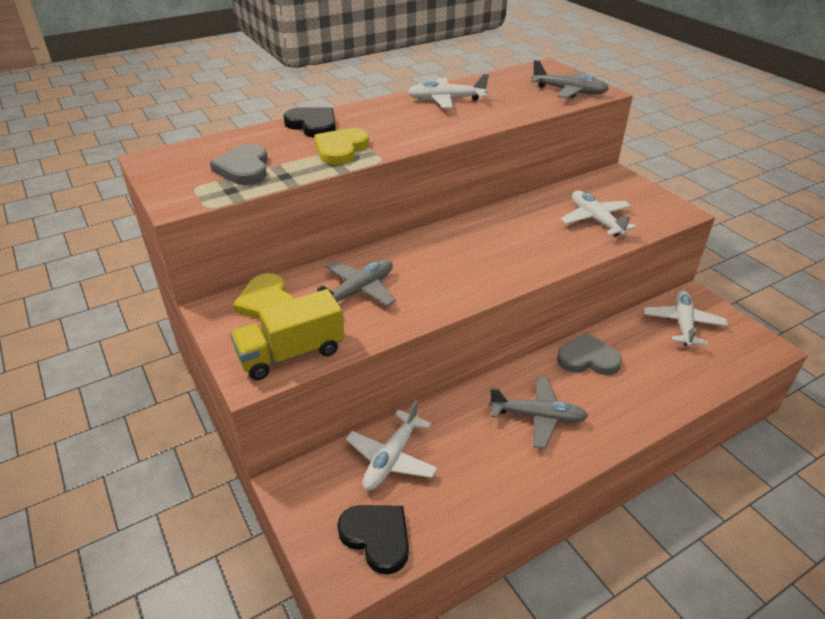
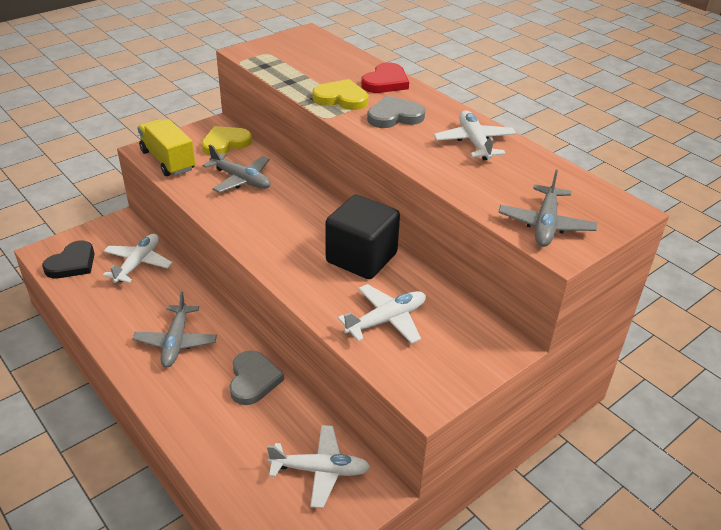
camera: 80 degrees right, 0 degrees up
(244, 168) = (298, 65): grey heart -> grey heart (394, 116)
(313, 125) = (385, 82): black heart -> red heart
(391, 458) = (138, 263): white plane -> white plane turned 90 degrees clockwise
(511, 224) = (361, 258): none -> black cube

